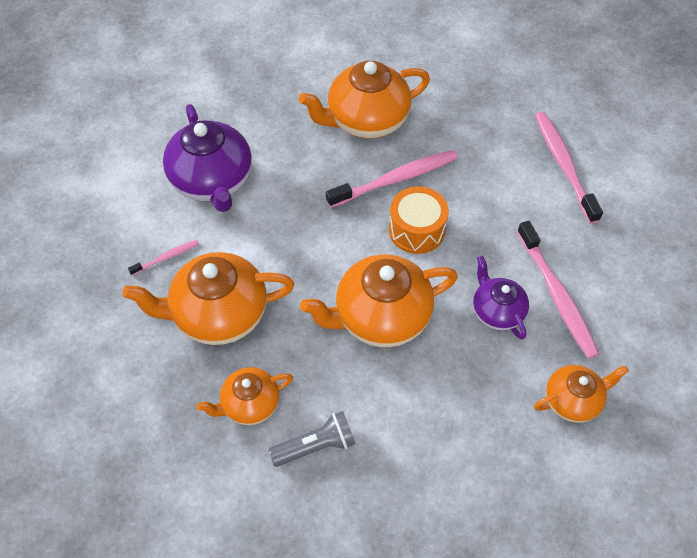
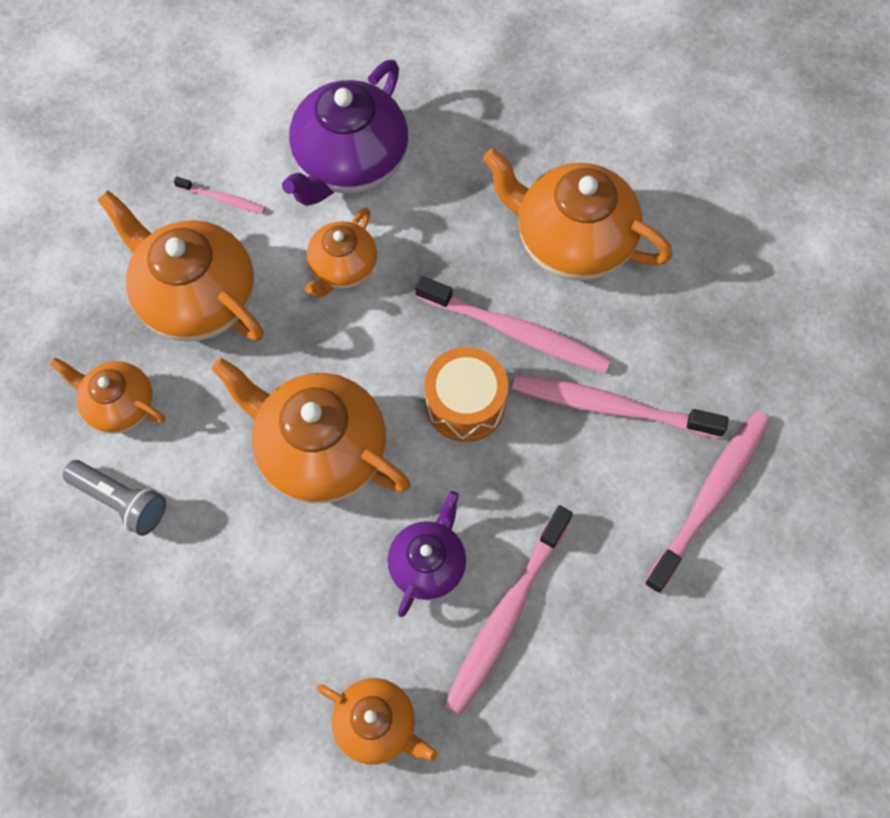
camera: 50 degrees right, 10 degrees up
(276, 229) = (342, 268): none -> orange teapot
(478, 170) = (611, 407): none -> pink toothbrush

